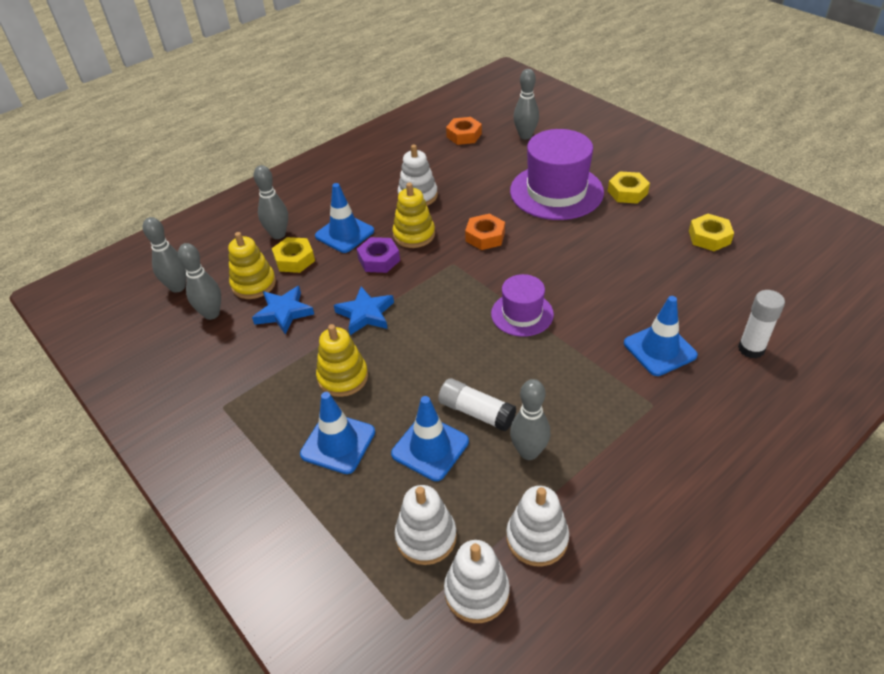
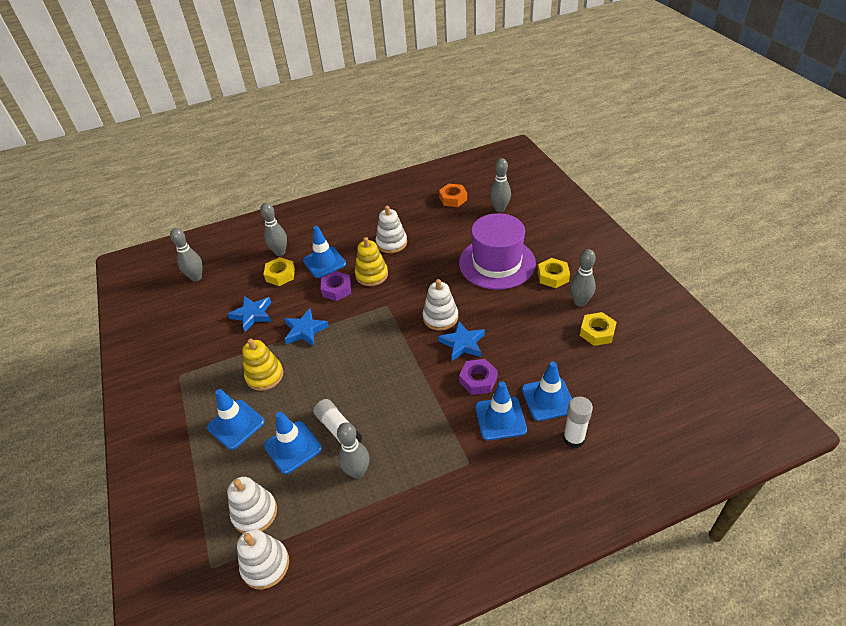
camera: 20 degrees right, 0 degrees up
(211, 314) = (207, 303): grey bowling pin -> grey bowling pin (580, 302)
(254, 284) = (244, 287): yellow stacking toy -> none
(485, 237) = (422, 289): orange nut -> none
(522, 314) = (413, 360): purple hat -> none
(537, 538) = (327, 540): white stacking toy -> white stacking toy (440, 317)
(569, 283) = (462, 343): none -> blue star
(610, 316) = (478, 380): none -> purple nut
(699, 316) = (548, 399): none -> blue traffic cone

